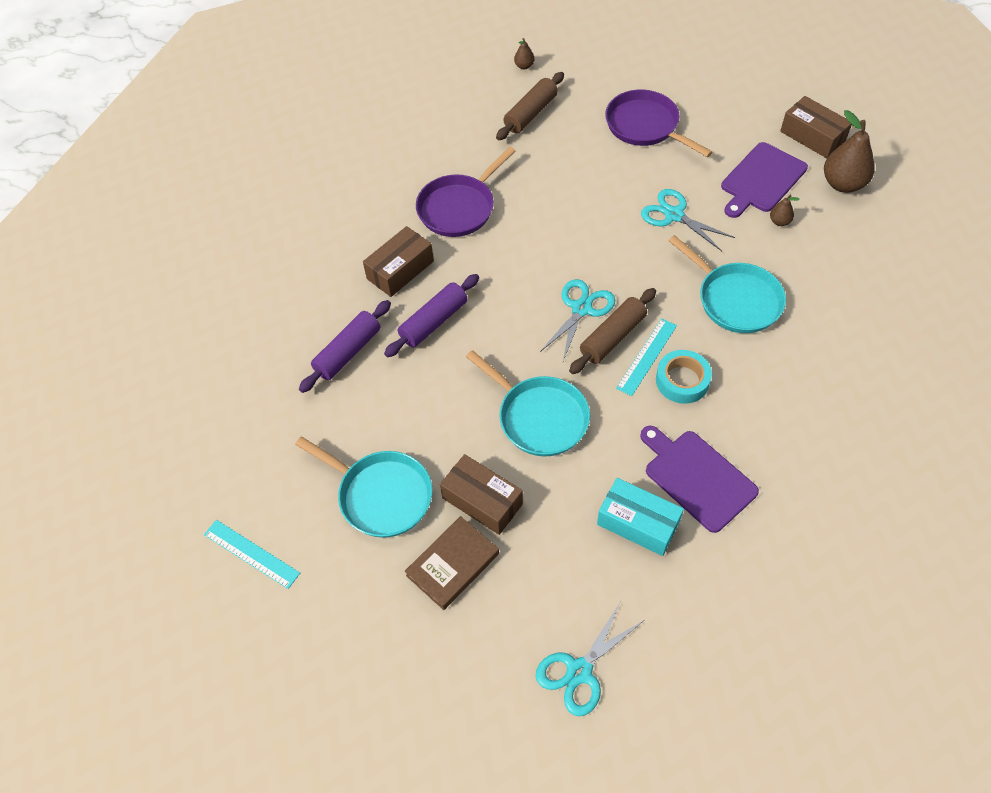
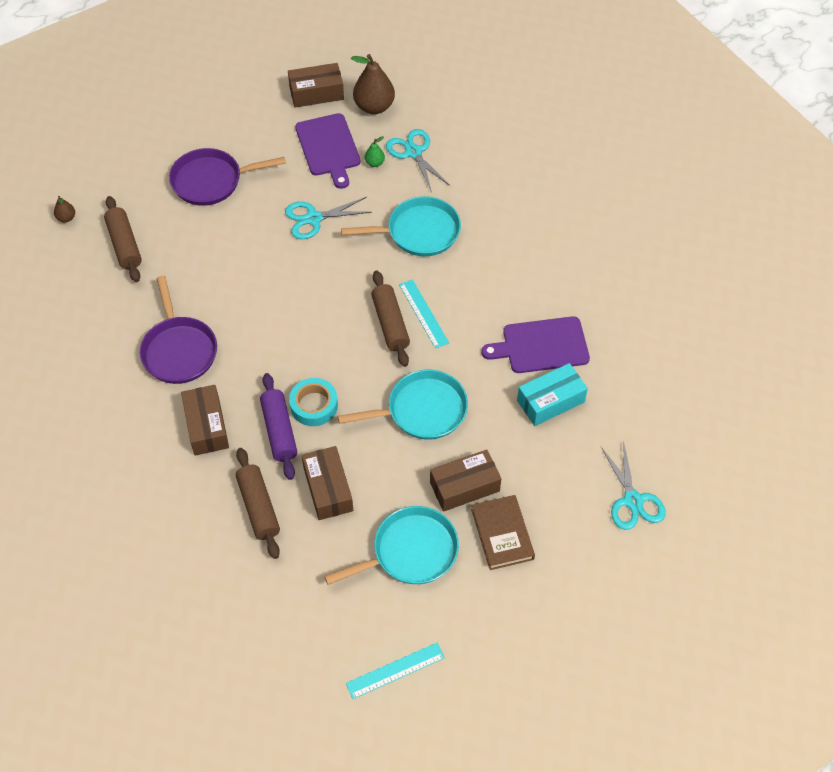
camera: 60 degrees left, 0 degrees up
(348, 352) = (258, 507): purple rolling pin -> brown rolling pin
(401, 392) = (328, 489): none -> brown box
(581, 309) = (349, 327): turquoise scissors -> turquoise scissors (414, 152)
(682, 380) = (460, 305): turquoise tape -> turquoise tape (314, 405)
(779, 221) = (374, 163): brown pear -> green pear

